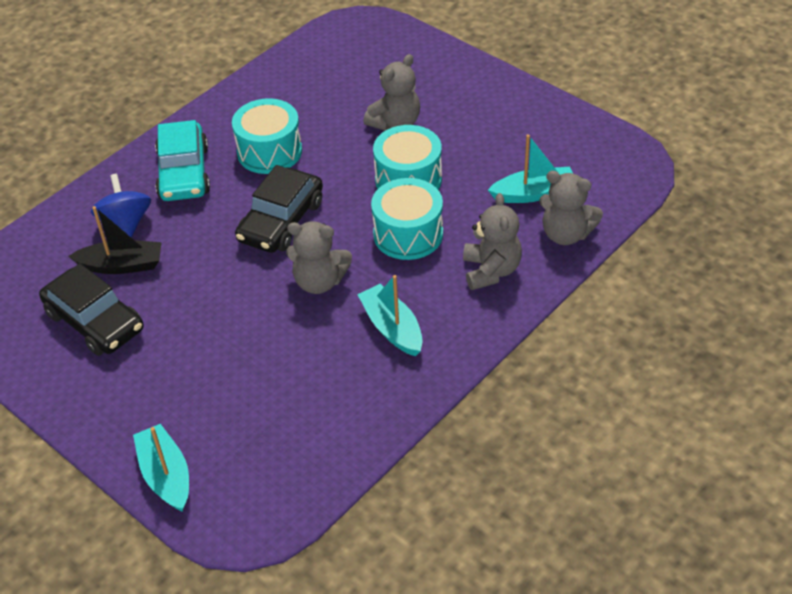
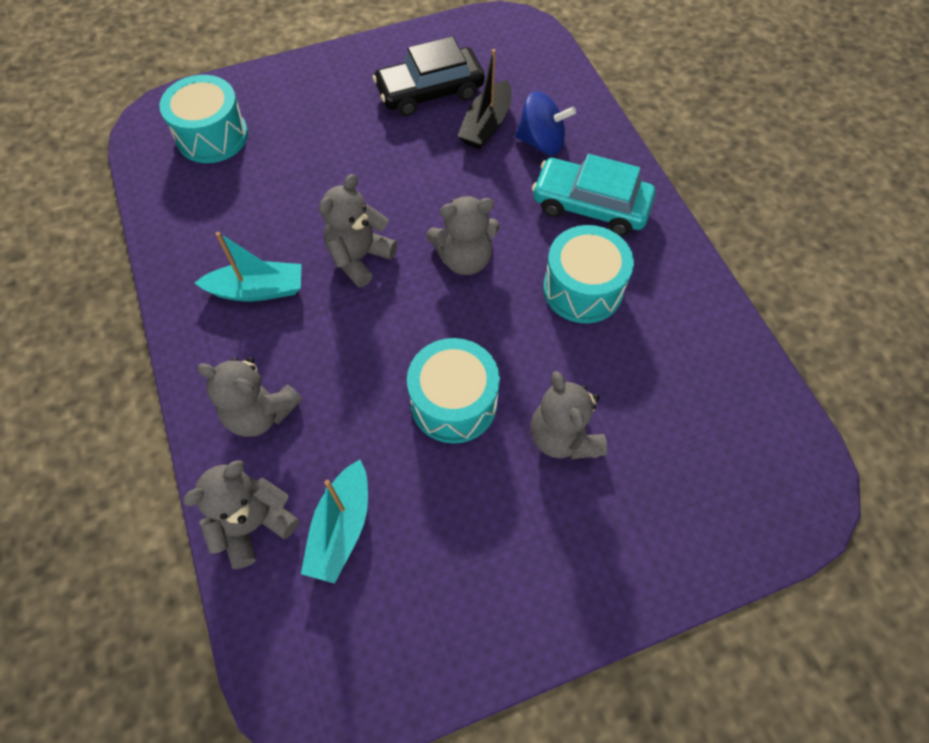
camera: 115 degrees right, 15 degrees up
(166, 475) = (239, 91): turquoise boat -> none
(281, 221) = (465, 259): black car -> grey teddy bear
(408, 234) = (368, 361): turquoise drum -> turquoise drum (212, 136)

